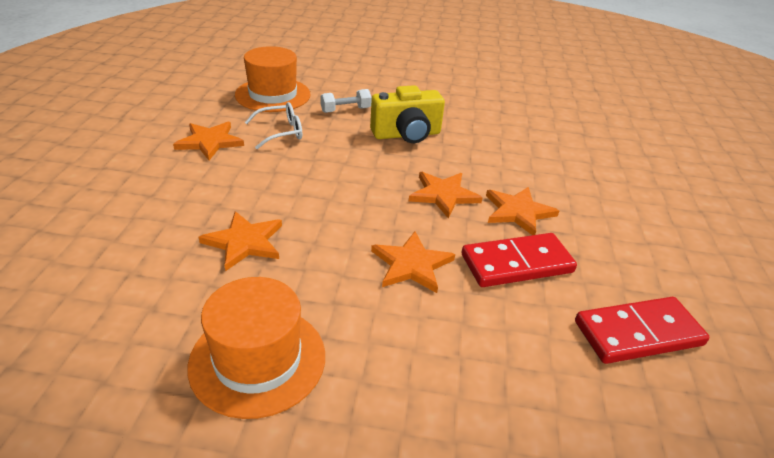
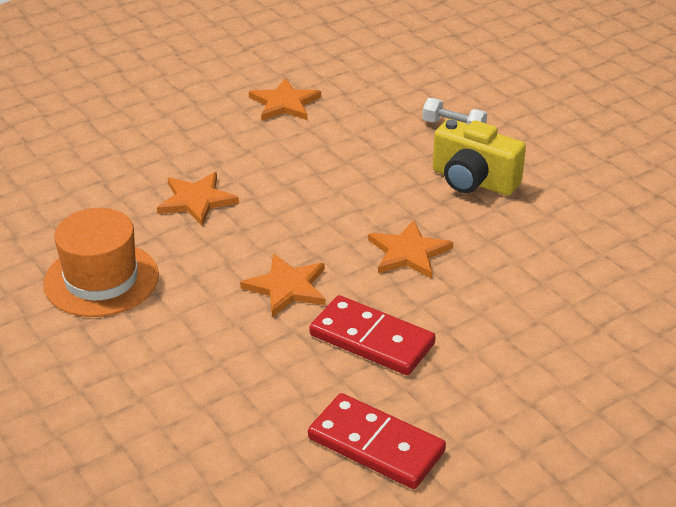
camera: 50 degrees right, 0 degrees up
(273, 95) = (407, 79): orange hat -> none
(281, 132) = (357, 122): white glasses -> none
(518, 212) = (452, 305): orange star -> none

